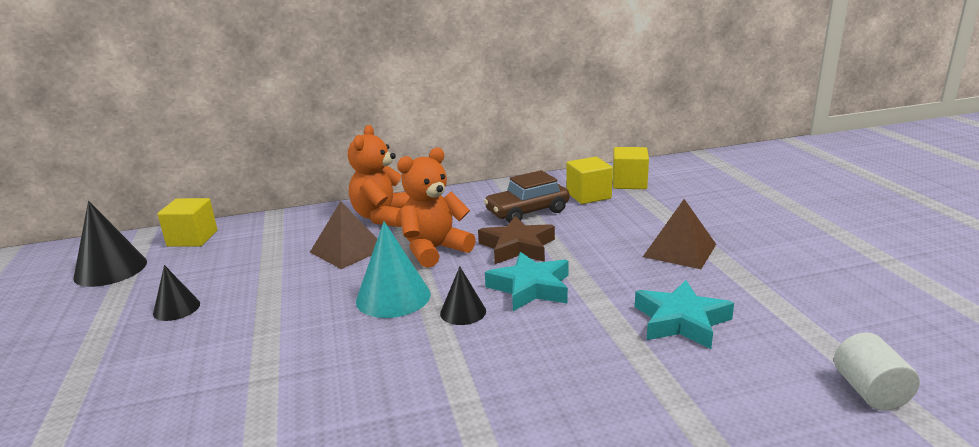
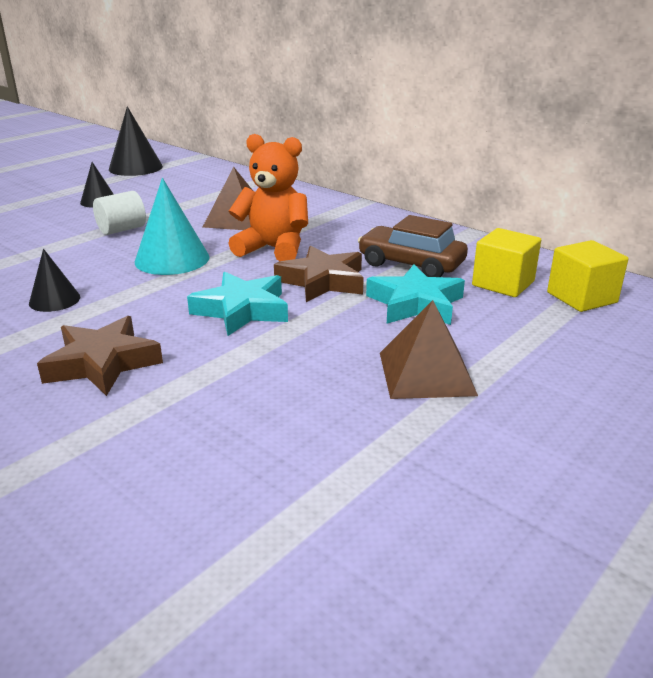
camera: 55 degrees right, 5 degrees up
(192, 238) = (201, 170): yellow cube -> none
(382, 217) = (313, 211): orange teddy bear -> none
(463, 312) = (170, 293): black cone -> black cone (54, 300)
(560, 367) = (102, 363): none -> brown star
(681, 321) = (243, 411): turquoise star -> turquoise star (415, 304)
(870, 391) = (165, 598): white cylinder -> white cylinder (122, 229)

